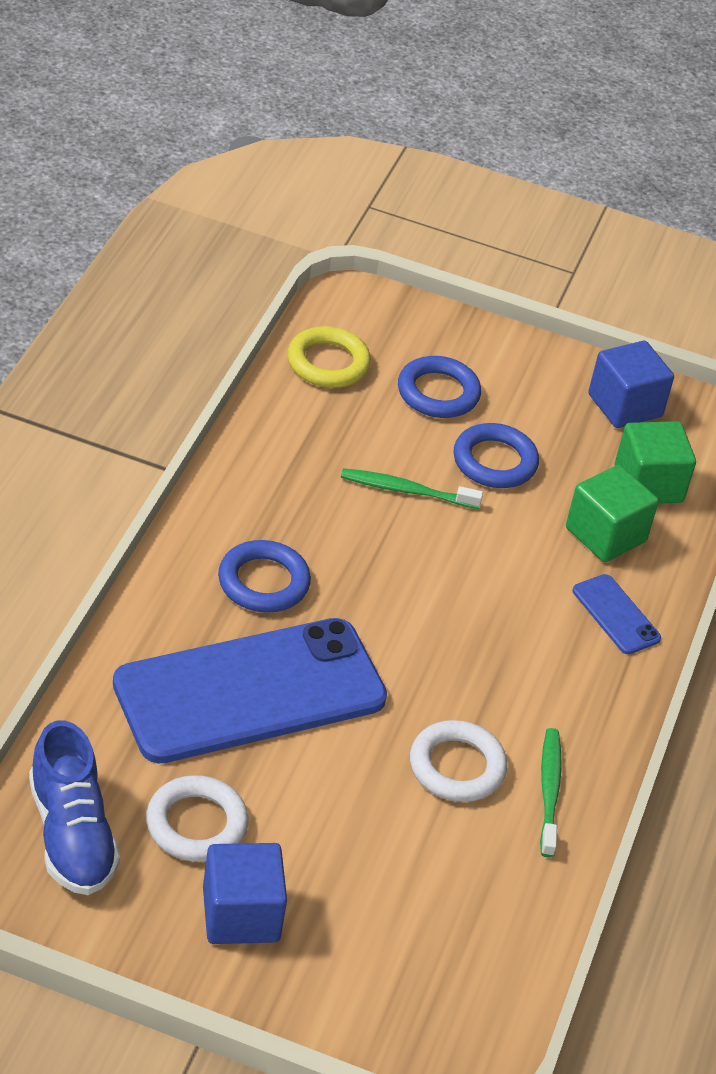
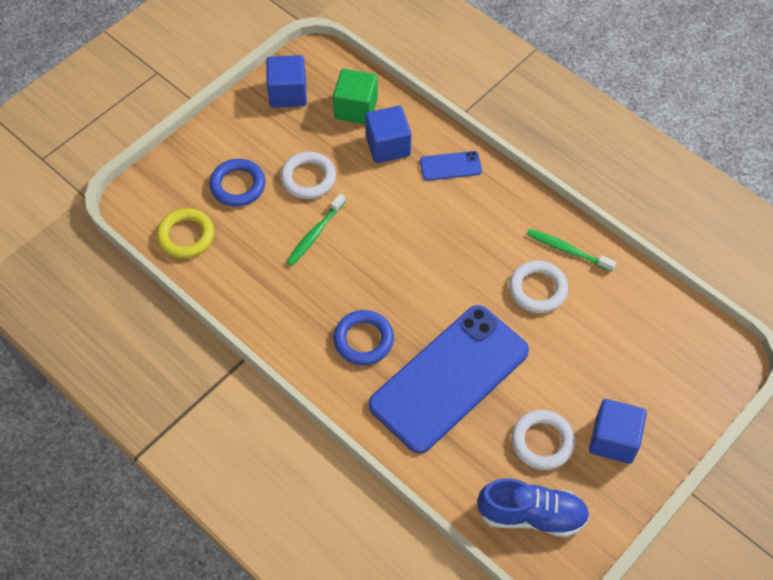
camera: 60 degrees left, 15 degrees up
(250, 691) = (449, 378): blue phone -> blue phone turned 45 degrees clockwise
(494, 461) = (308, 178): blue ring -> white ring
(605, 535) = (388, 146): green cube -> blue cube

